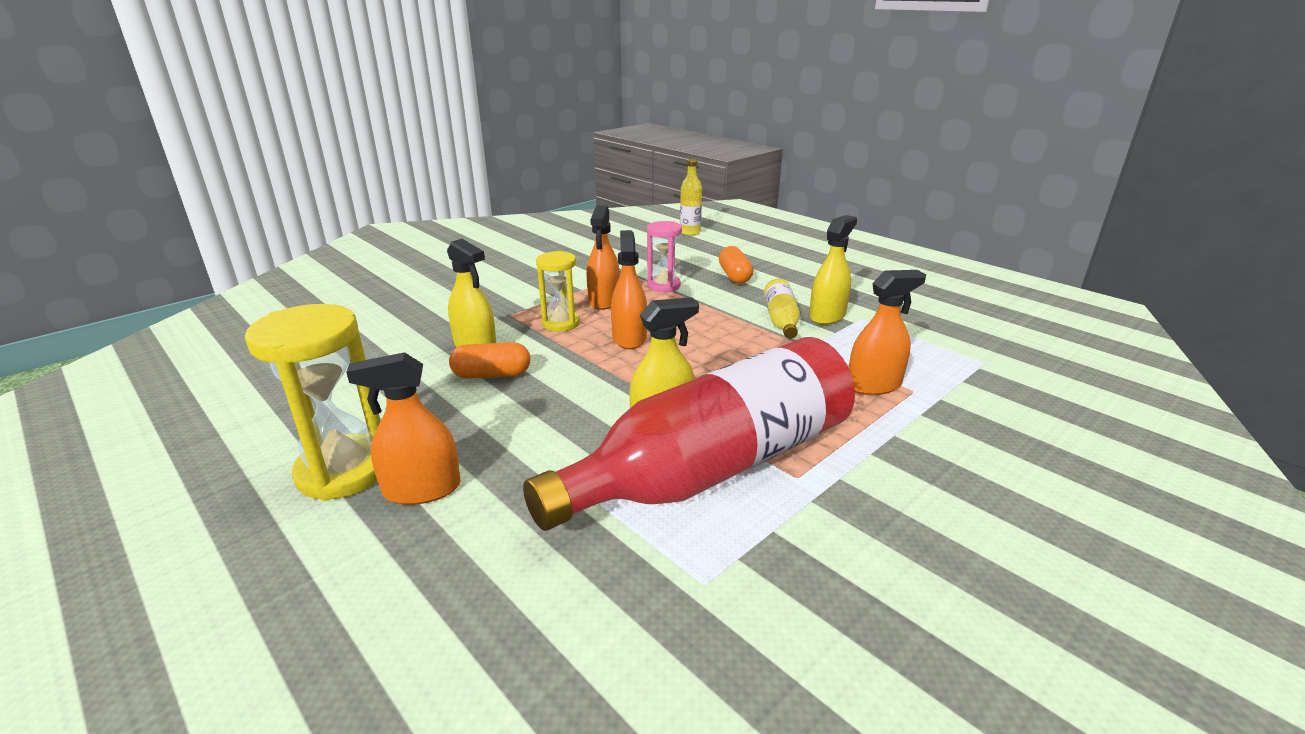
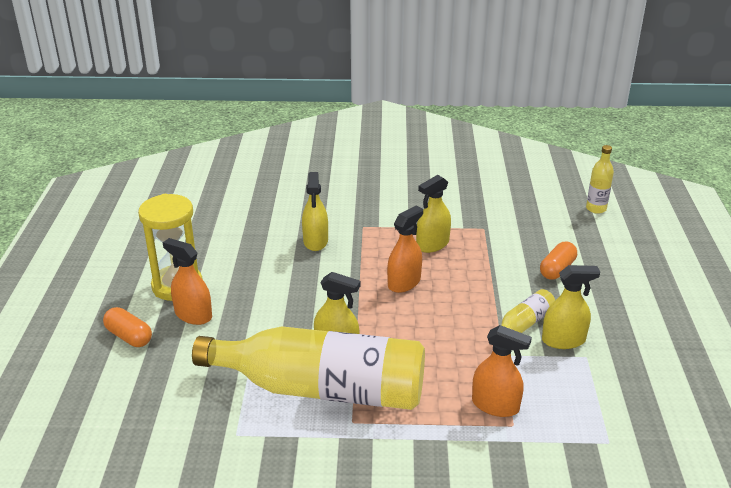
camera: 45 degrees right, 5 degrees up
(492, 375) = (299, 266): orange capsule -> orange capsule (129, 336)
(560, 323) = (381, 249): yellow hourglass -> none
(604, 301) = (432, 244): orange spray bottle -> yellow spray bottle
(663, 286) = (491, 252): pink hourglass -> none
(713, 467) = (322, 389): red bottle -> yellow bottle

